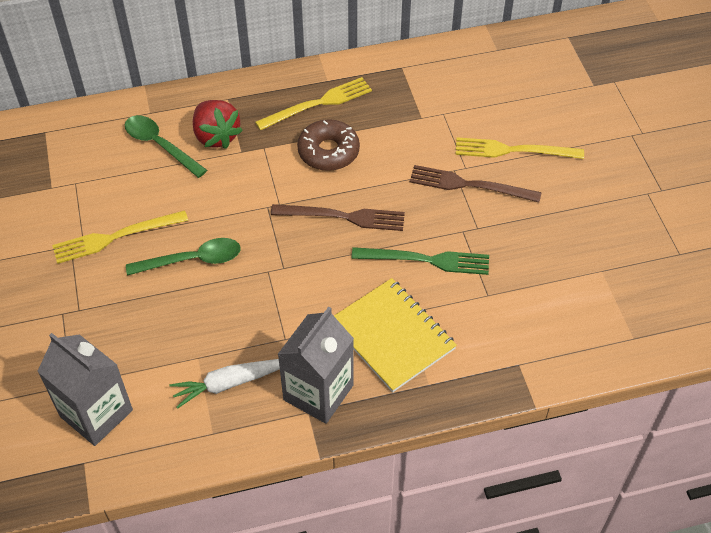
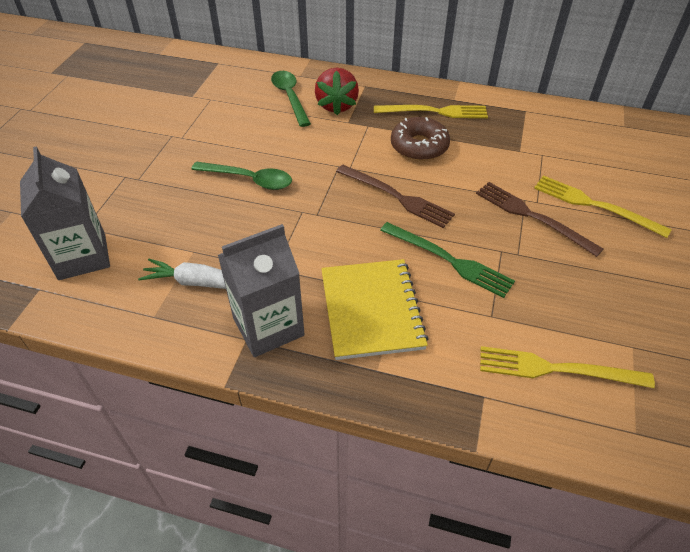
camera: 30 degrees right, 5 degrees down
(115, 237) = (207, 142): yellow fork -> yellow fork (557, 369)

